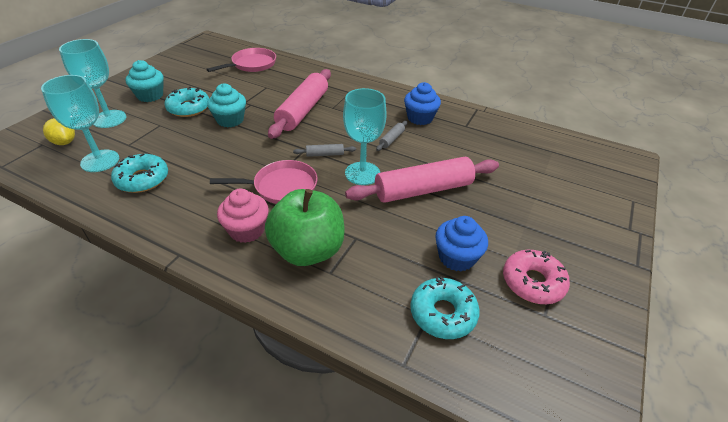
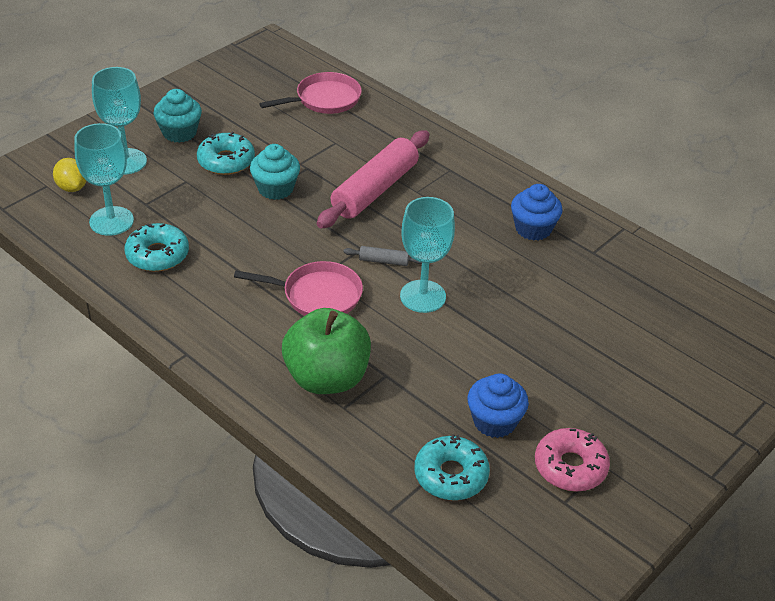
camera: 15 degrees right, 0 degrees up
(247, 230) = (264, 341): pink cupcake -> none
(392, 139) = (480, 255): grey rolling pin -> none
(423, 190) = (491, 333): pink rolling pin -> none

